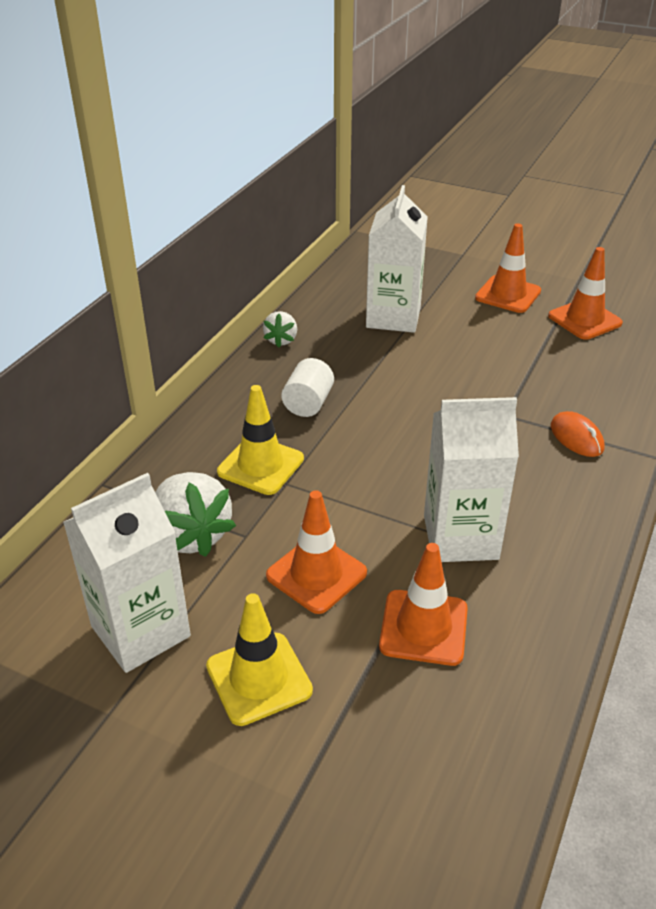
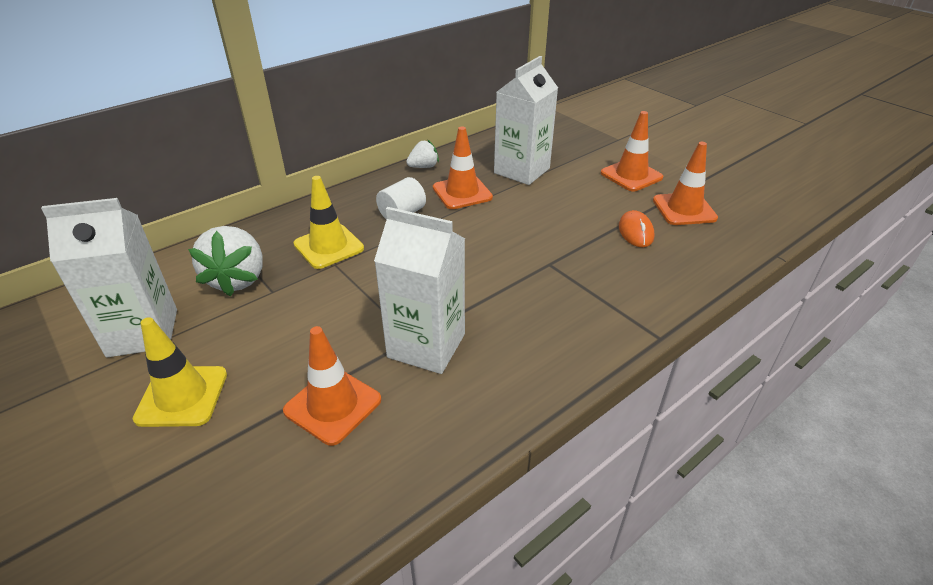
camera: 25 degrees right, 0 degrees up
(281, 340) = (423, 167): white strawberry -> white strawberry turned 150 degrees counterclockwise
(316, 574) = (293, 335): orange traffic cone -> orange traffic cone (462, 193)
(576, 437) = (595, 299): orange mouse -> orange mouse (635, 232)

